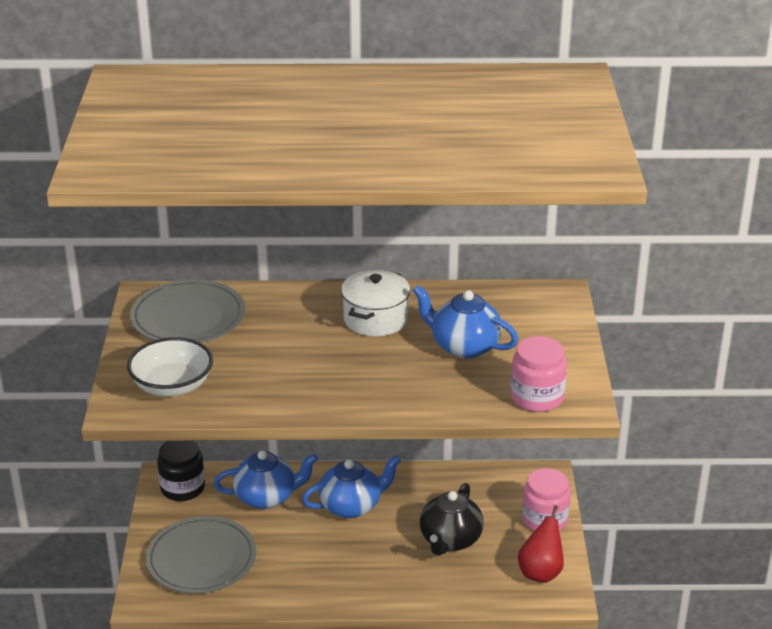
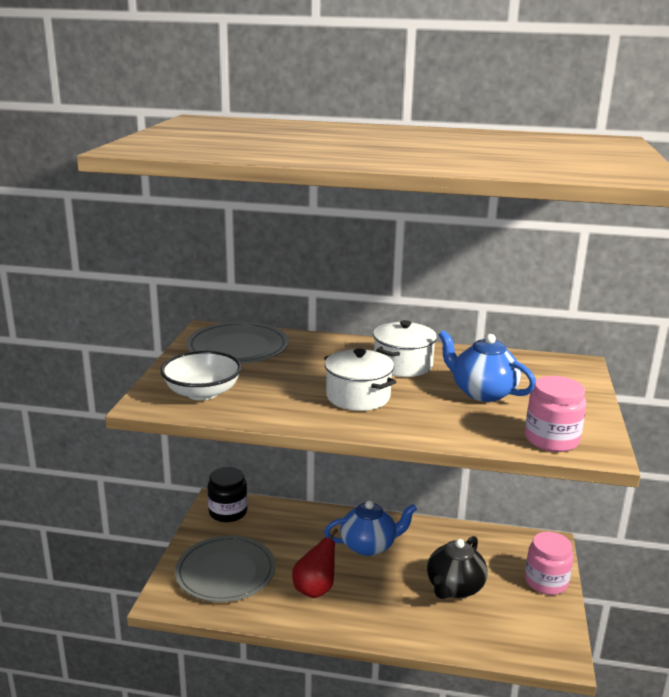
camera: 10 degrees right, 10 degrees down
(267, 497) = (297, 528): blue teapot -> none
(337, 369) = (358, 396): none -> white pot
(541, 572) = (539, 630): red pear -> red pear (315, 589)

